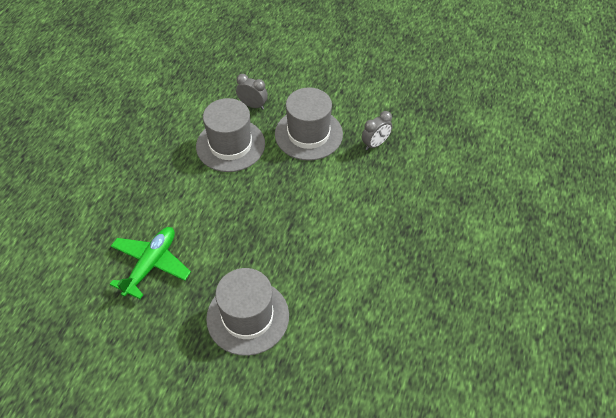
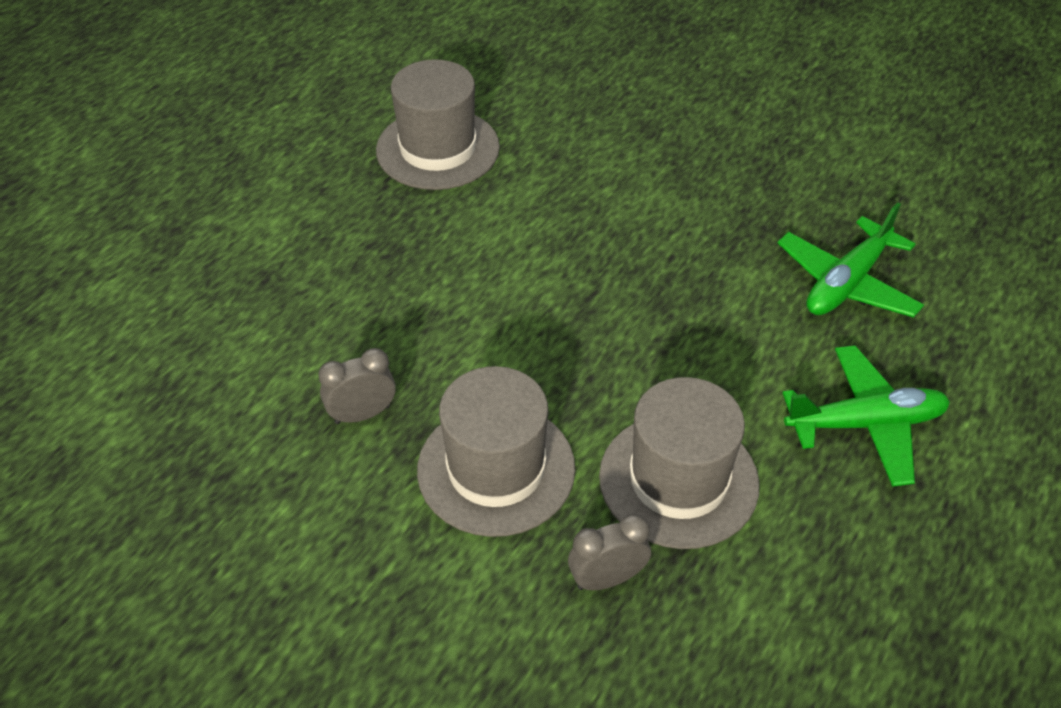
camera: 165 degrees left, 5 degrees down
(147, 186) = (865, 424): none -> green plane
(247, 317) = (690, 188): grey hat -> grey hat (438, 149)
(253, 105) = (607, 578): grey clock -> grey clock turned 120 degrees clockwise

